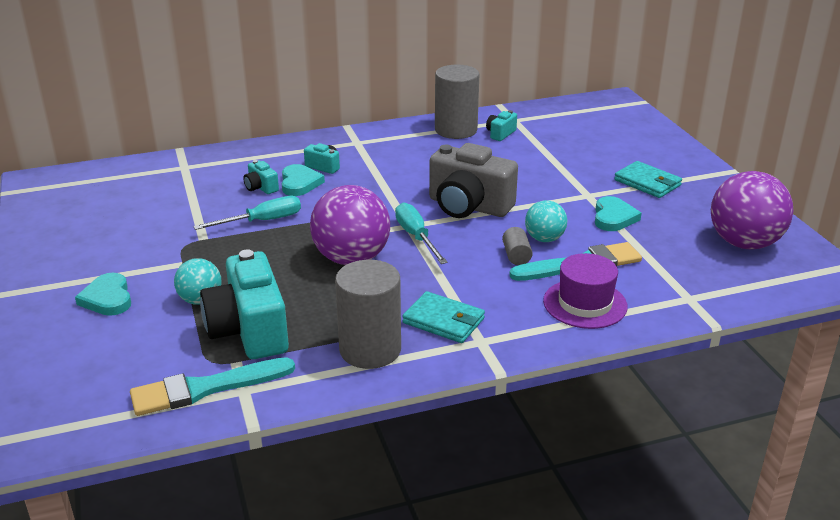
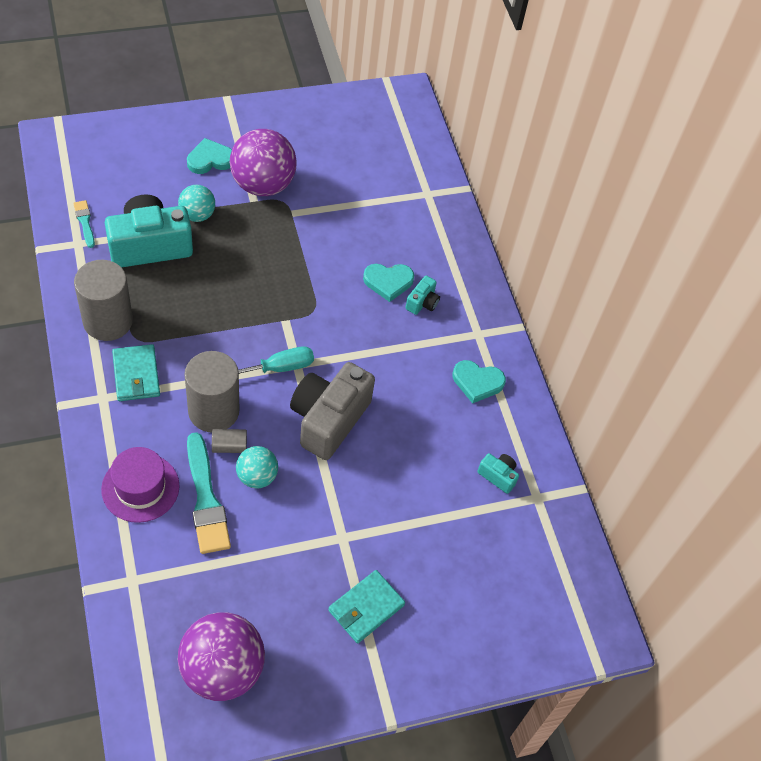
camera: 85 degrees right, 25 degrees up
(205, 388) = (85, 222): turquoise brush -> turquoise brush, size x0.51
(261, 187) = (381, 252): turquoise camera -> none
(262, 221) = (317, 253): turquoise screwdriver -> none
(351, 259) = (244, 316): purple ball -> purple ball (263, 184)
(444, 321) = (136, 375): turquoise wallet -> turquoise wallet turned 45 degrees counterclockwise
(456, 130) = (508, 431): grey cylinder -> grey cylinder (213, 411)
(613, 217) = (291, 551): turquoise heart -> turquoise heart (477, 382)

